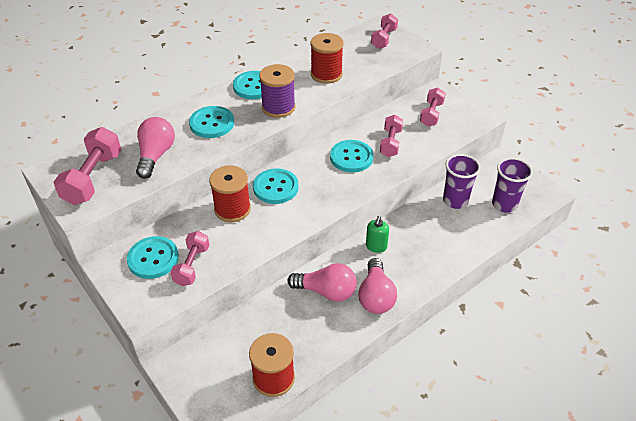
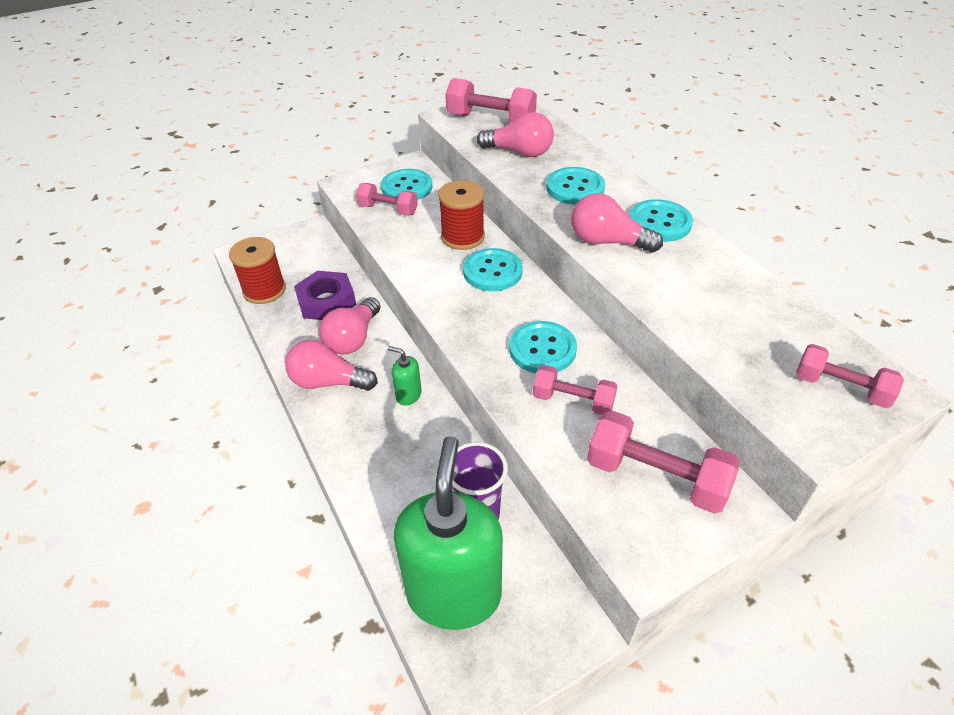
camera: 100 degrees right, 0 degrees up
(278, 107) = (607, 242): purple spool -> pink light bulb
(284, 322) = (326, 301): none -> purple nut
(326, 74) = (698, 296): red spool -> none
(431, 114) = (655, 477): pink dumbbell -> pink dumbbell, size x1.55
(504, 204) = (454, 593): purple cup -> green soap dispenser

